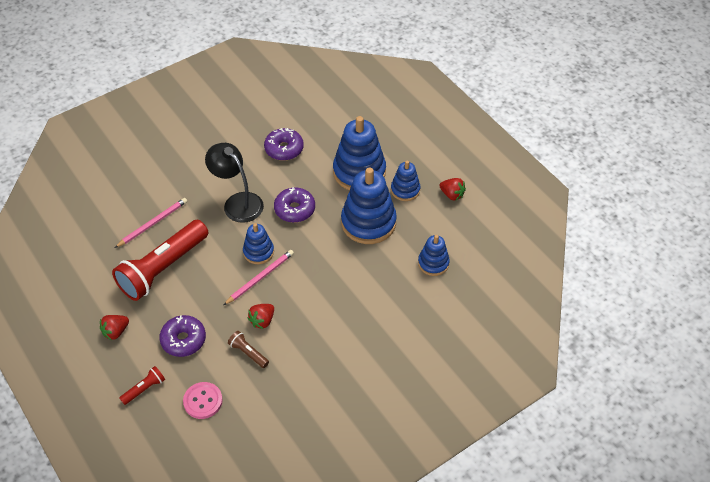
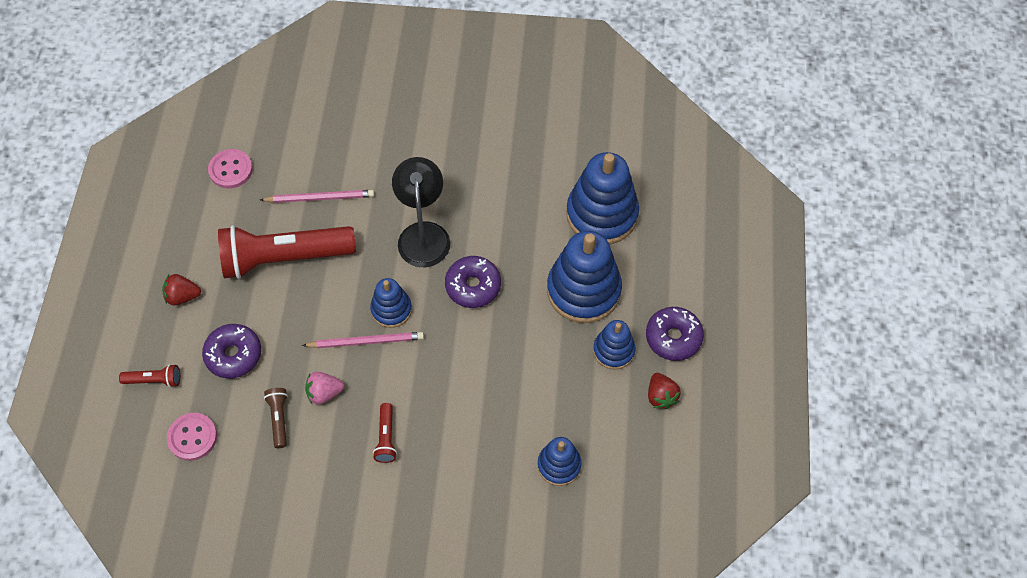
camera: 40 degrees right, 10 degrees up
(76, 245) = (231, 170): none -> pink button
(262, 321) = (324, 393): red strawberry -> pink strawberry
(284, 149) = (529, 203): purple donut -> purple donut (673, 337)
(323, 317) = (386, 437): none -> red flashlight
(368, 223) = (535, 361): blue stacking toy -> blue stacking toy (602, 214)

